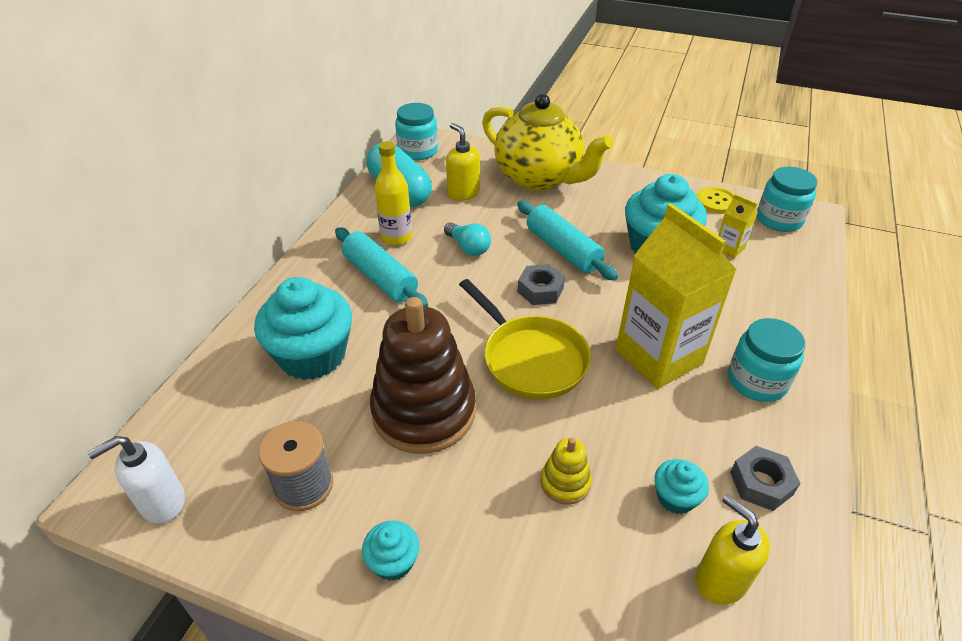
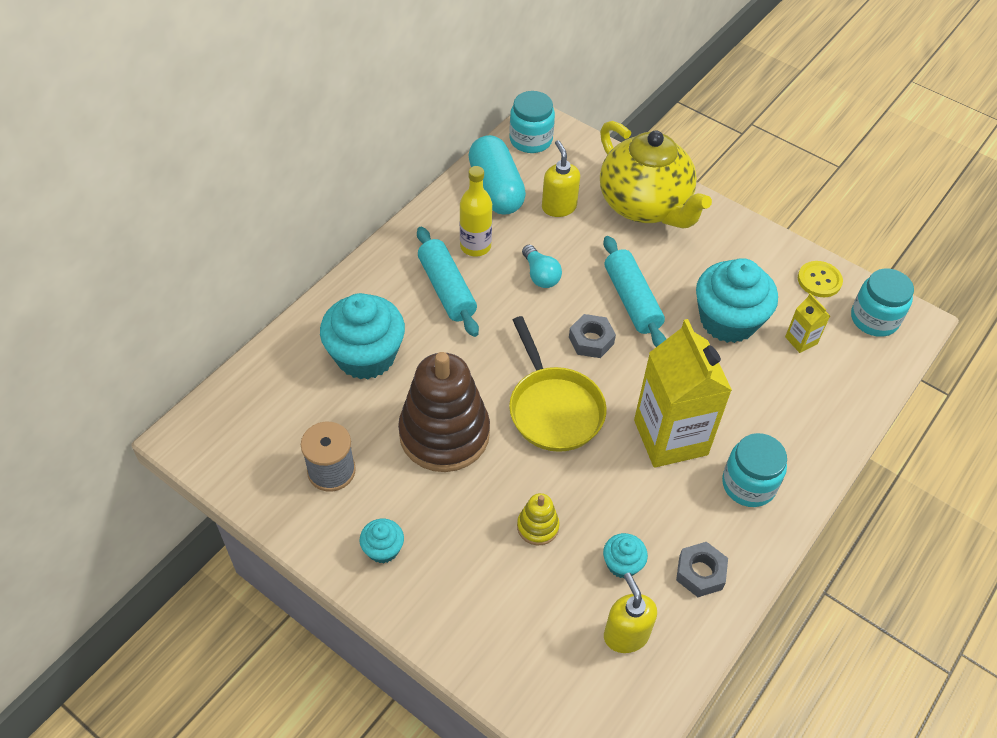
camera: 15 degrees right, 10 degrees up
(162, 502) = (223, 455): white soap dispenser -> none

